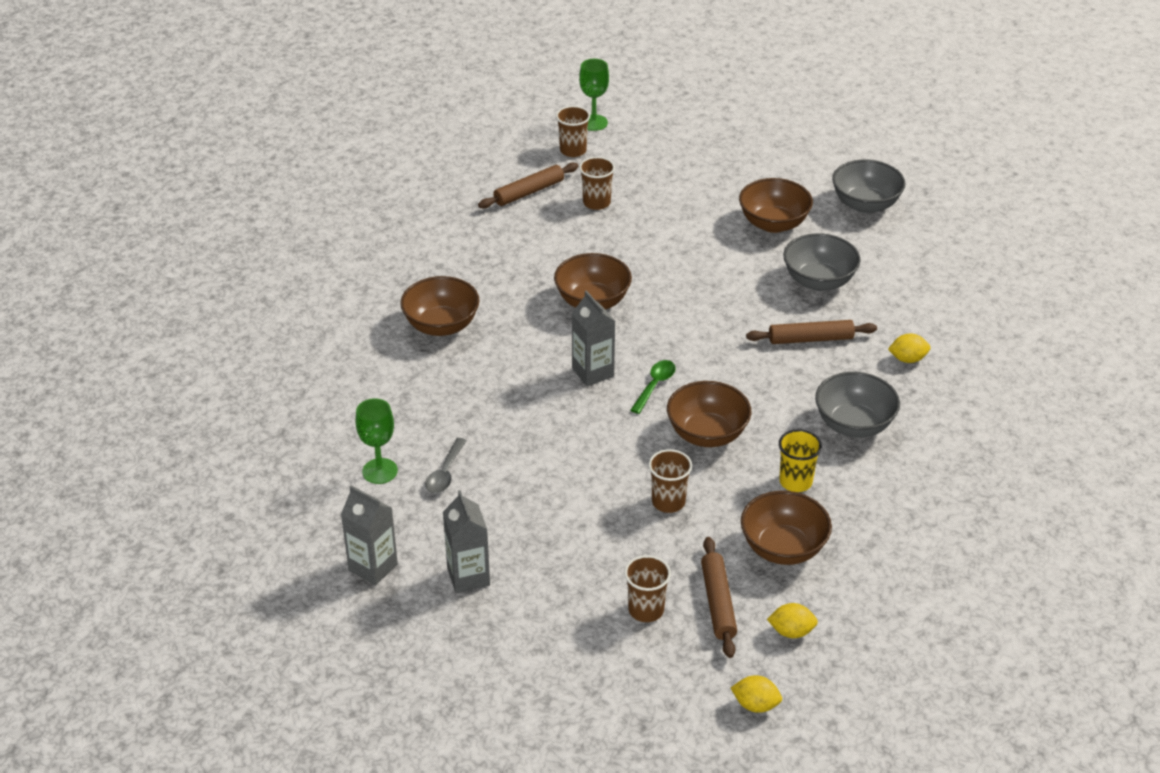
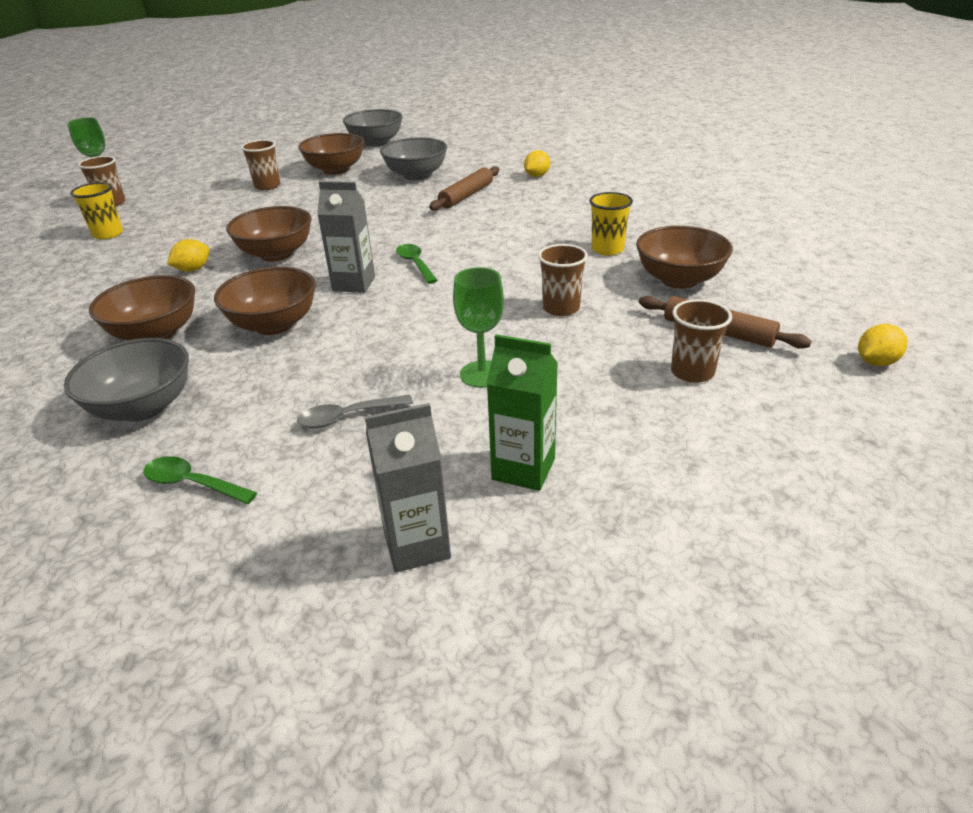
camera: 50 degrees left, 5 degrees down
(338, 451) = (192, 483): none -> green spoon
(380, 471) = (273, 464): green goblet -> green goblet (482, 374)
(445, 473) = (347, 417): grey spoon -> grey spoon turned 105 degrees clockwise
(468, 577) = (523, 469): grey carton -> green carton
(529, 192) = (108, 234): brown rolling pin -> yellow cup
(596, 203) = (181, 214): brown cup -> brown cup (267, 186)
(707, 434) = (504, 263): brown bowl -> brown bowl (274, 325)
(791, 631) = (787, 311): yellow lemon -> yellow lemon (193, 269)
(854, 425) = (575, 211): grey bowl -> grey bowl (143, 407)

